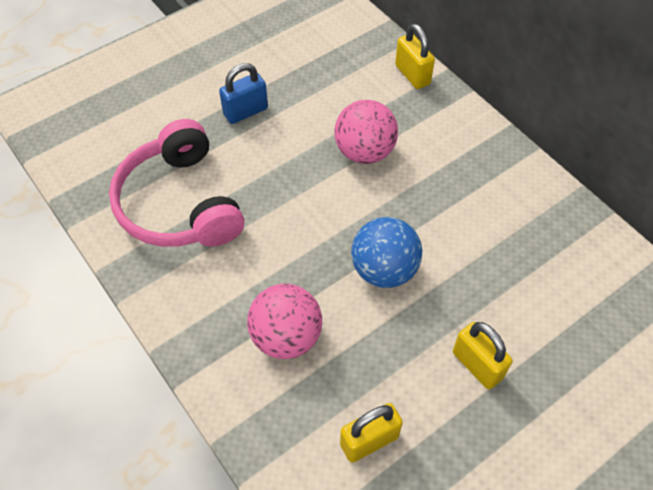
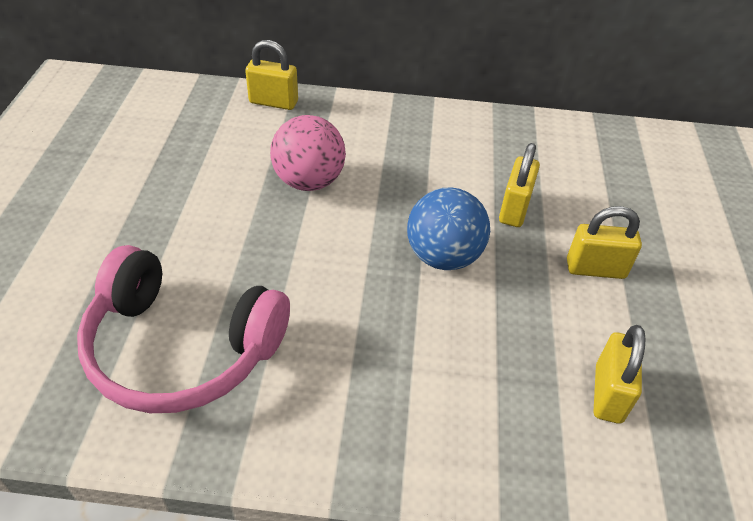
camera: 50 degrees left, 10 degrees down
(245, 112) = (150, 221): blue padlock -> none
(286, 337) = (439, 375): pink ball -> none
(478, 278) = (514, 209): none -> yellow padlock

